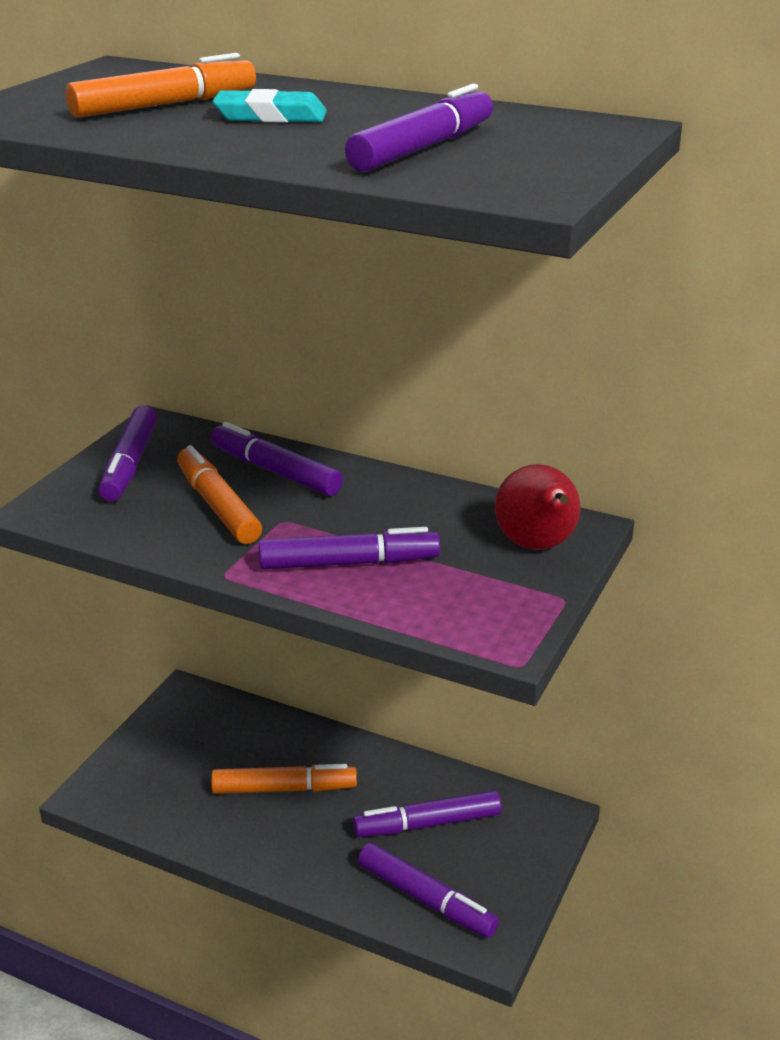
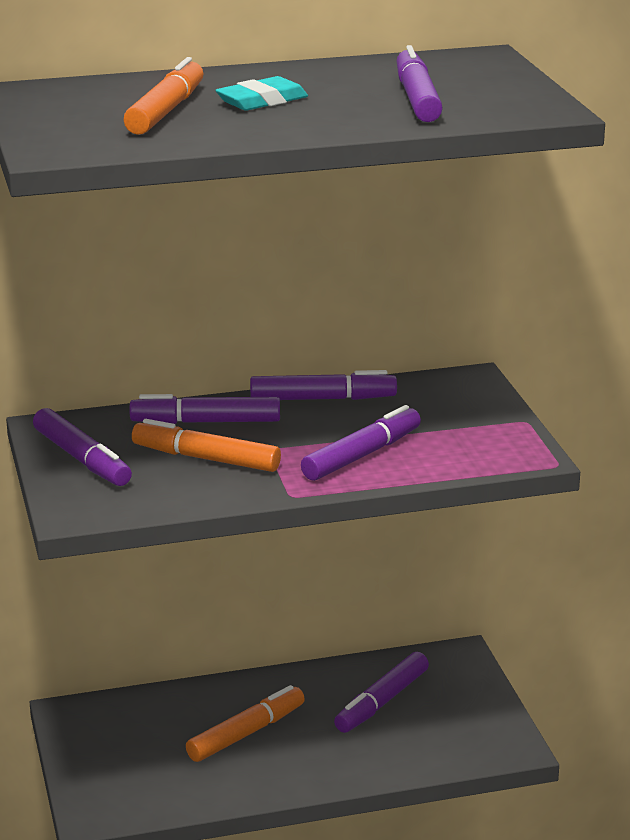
camera: 40 degrees left, 5 degrees down
(426, 899) = (440, 744): purple marker -> purple marker (322, 399)
(537, 546) = (462, 399): red pear -> none

